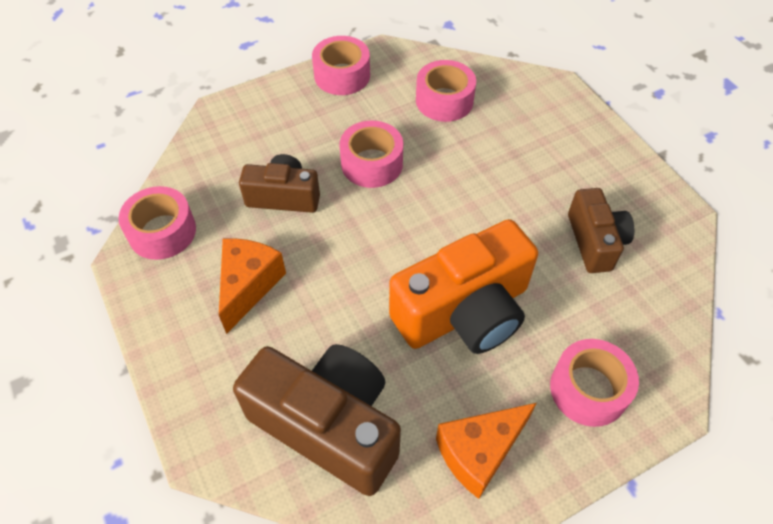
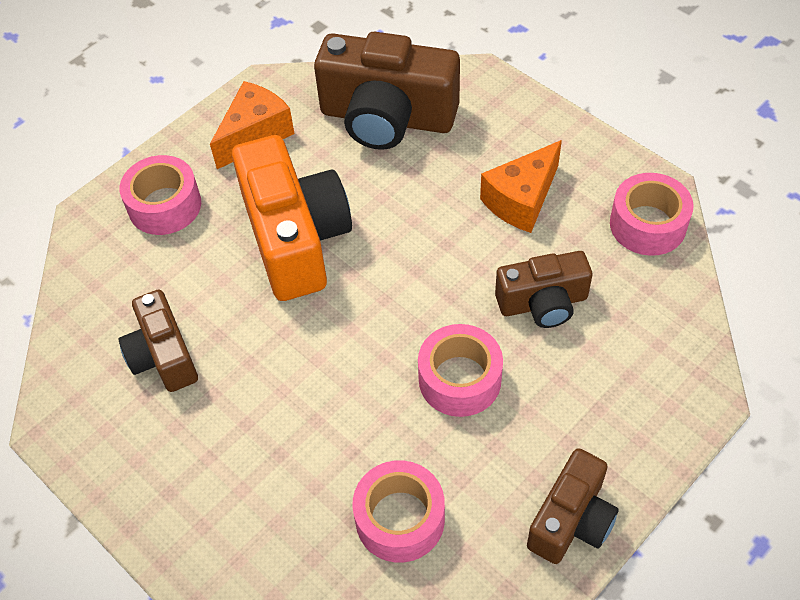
camera: 165 degrees right, 0 degrees up
(248, 286) = (521, 200): orange cheese -> orange cheese turned 45 degrees clockwise
(342, 75) = (571, 520): pink tape -> brown camera
(464, 312) = (295, 238): orange camera -> orange camera turned 120 degrees clockwise

